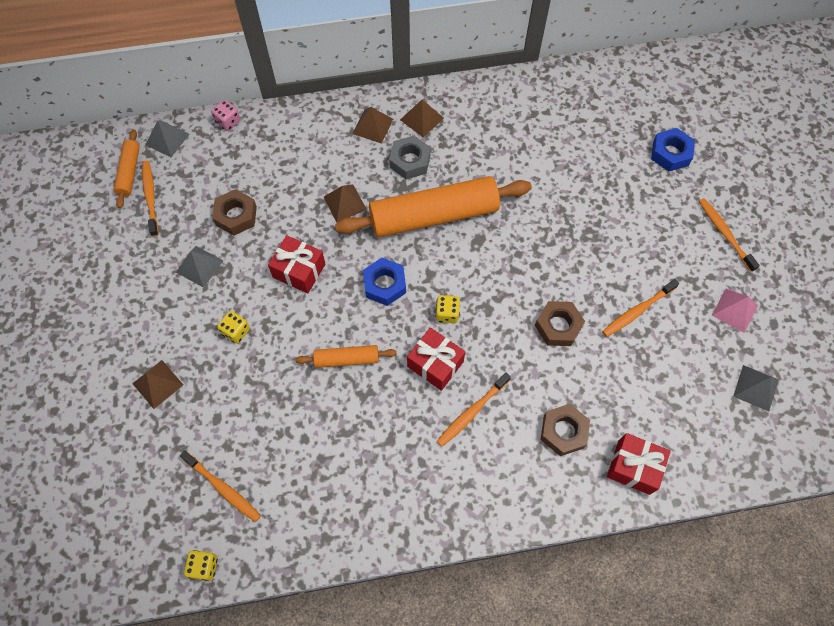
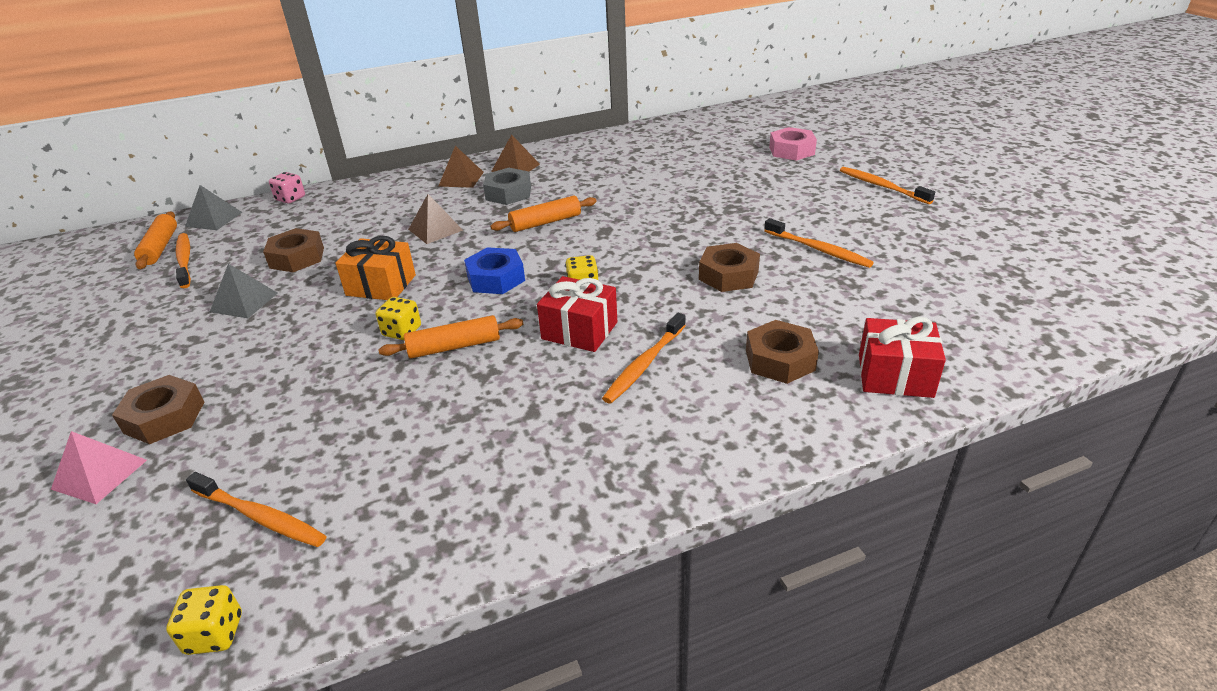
camera: 10 degrees left, 30 degrees down
(158, 384) = (164, 417): brown pyramid -> brown nut
(236, 331) = (292, 348): yellow dice -> yellow dice (402, 331)
(299, 271) = (381, 285): red gift -> orange gift
(433, 215) = (545, 222): orange rolling pin -> orange rolling pin, size x0.47
(637, 311) = (818, 249): orange toothbrush -> orange toothbrush turned 90 degrees counterclockwise
(670, 153) = (791, 151): blue nut -> pink nut
(734, 310) = (931, 231): pink pyramid -> pink pyramid (99, 474)
(755, 388) = (1001, 282): grey pyramid -> none

